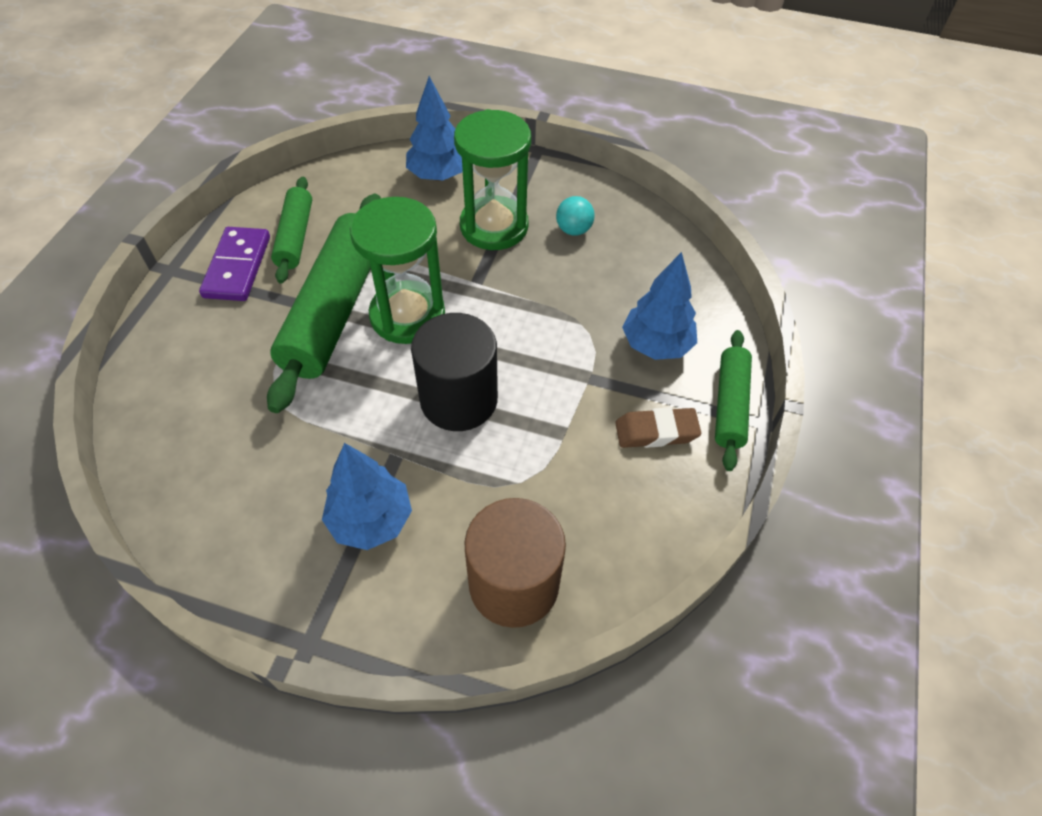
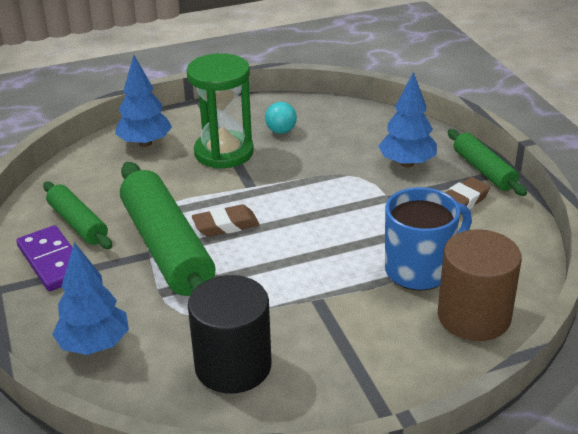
camera: 35 degrees left, 20 degrees down
(371, 520) = (345, 339): blue tree -> blue tree (94, 345)
(407, 315) = (226, 225): green hourglass -> brown eraser
(459, 399) = (320, 250): black cylinder -> black cylinder (233, 366)
(524, 488) = (419, 270): none -> blue mug

